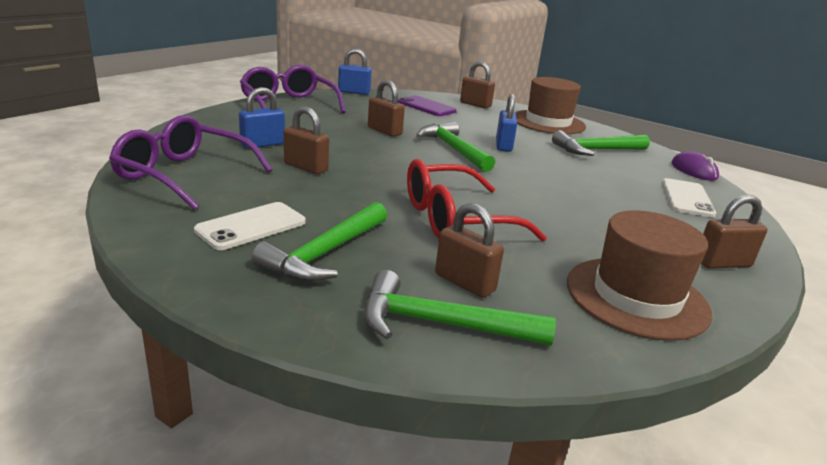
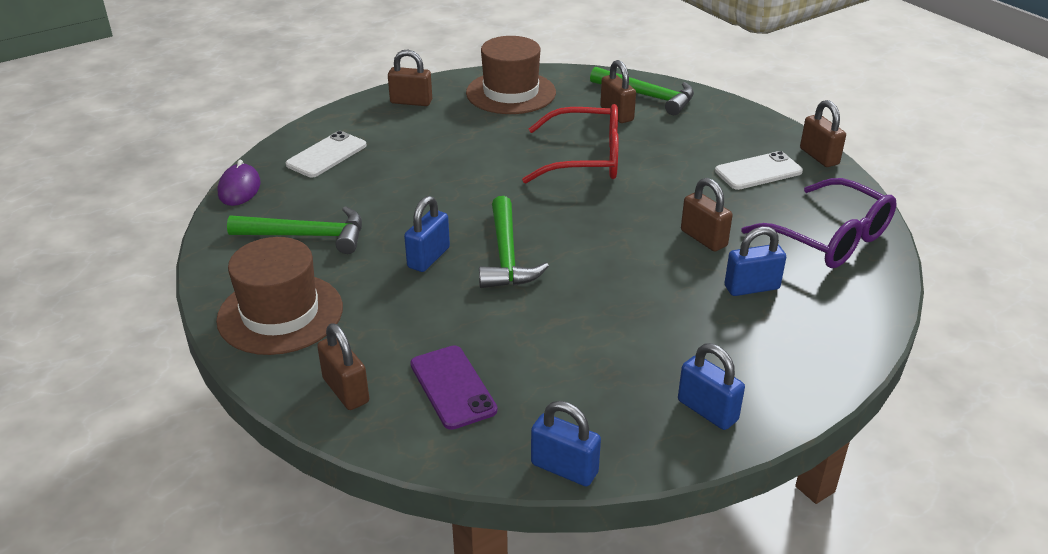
camera: 155 degrees left, 10 degrees up
(289, 105) = (707, 410): purple glasses -> blue padlock
(325, 253) = (704, 143): green hammer -> none
(384, 131) = (576, 307): brown padlock -> brown padlock (819, 156)

